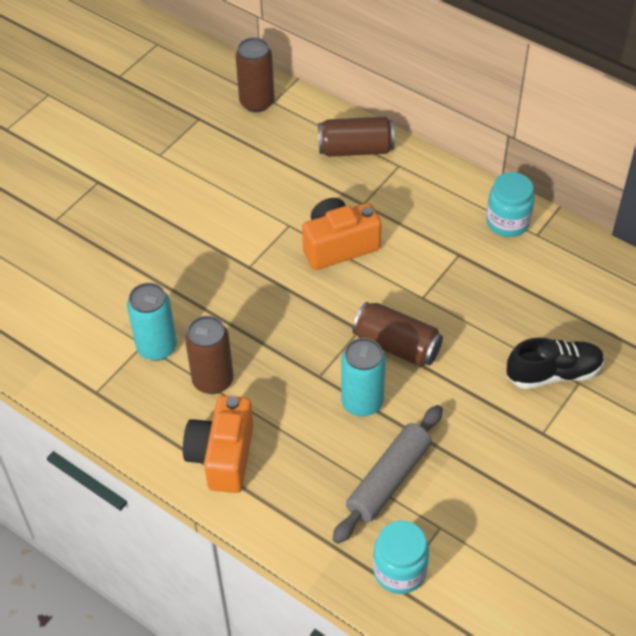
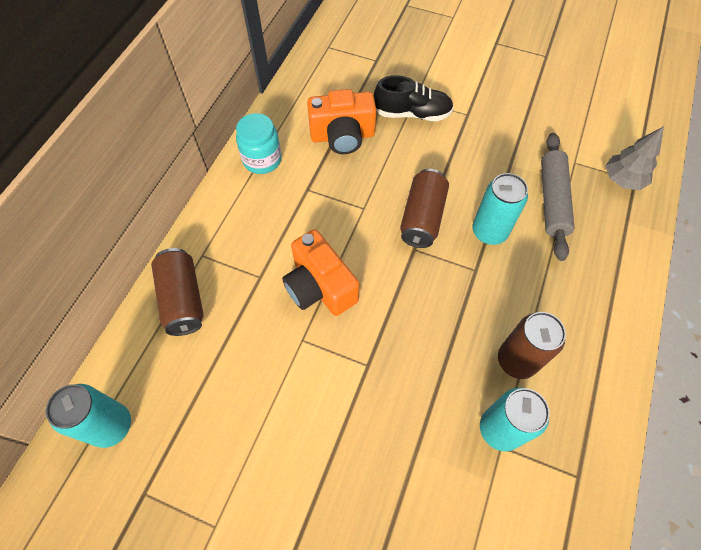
camera: 105 degrees left, 10 degrees up
(222, 456) = (591, 328): orange camera -> orange camera (342, 136)
(257, 102) = (111, 426): brown can -> turquoise can
(388, 479) = (552, 200): grey rolling pin -> grey rolling pin turned 75 degrees clockwise
(399, 571) = (622, 180): turquoise jar -> grey tree
(553, 373) = (412, 114): black shoe -> black shoe turned 120 degrees clockwise

